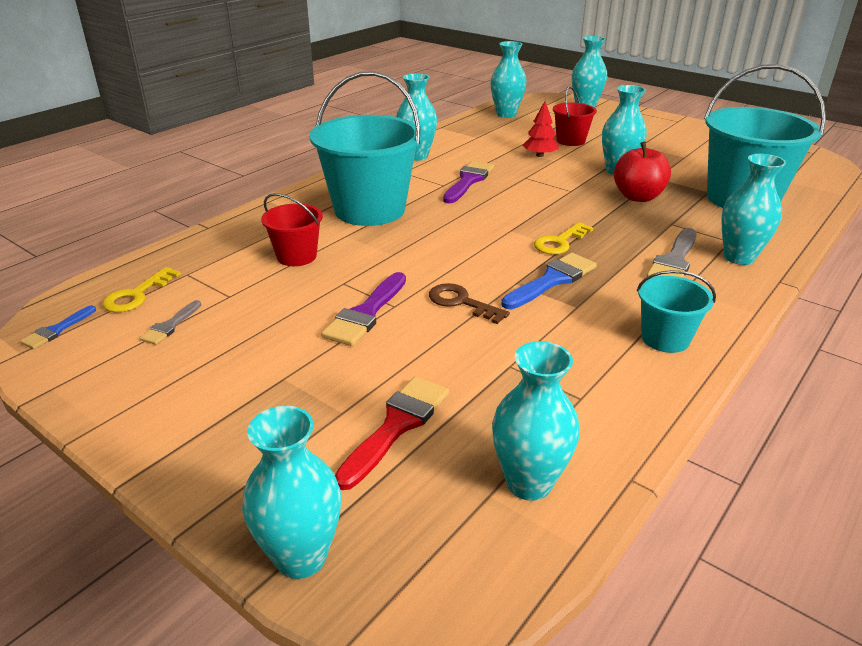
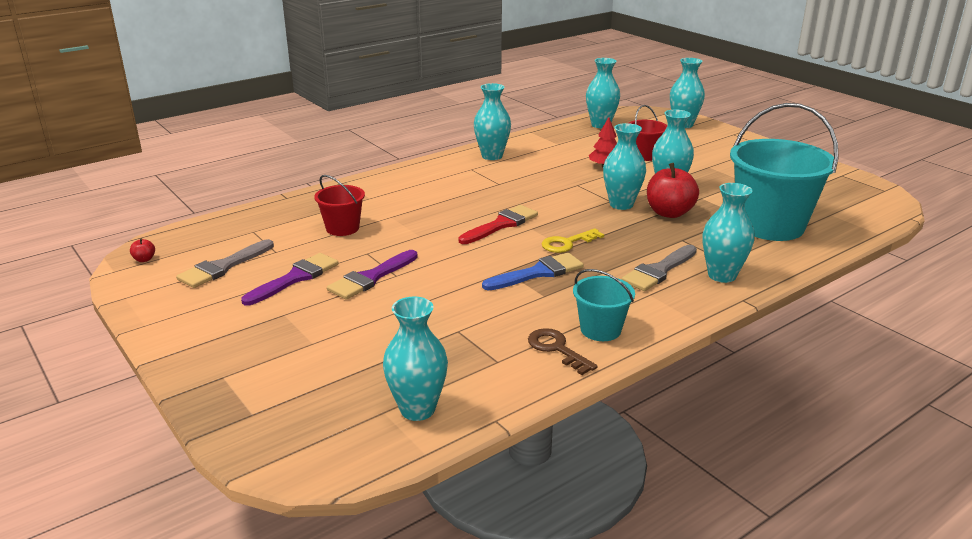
camera: 15 degrees right, 5 degrees down
(57, 330) = (144, 259): blue brush -> red apple
(137, 295) = (210, 242): yellow key -> none
(170, 326) = (223, 267): grey brush -> grey brush, size x1.77
(301, 557) = (235, 425): turquoise vase -> turquoise vase (621, 204)
(369, 210) = (423, 198): turquoise bucket -> none
(397, 426) = (346, 358): red brush -> red brush (501, 224)
(461, 302) = (451, 280): brown key -> brown key (557, 349)
(468, 181) = (523, 182): purple brush -> purple brush (295, 278)

